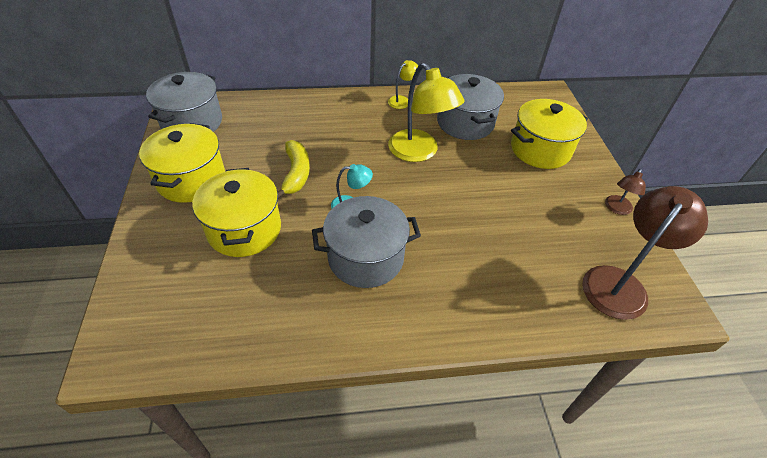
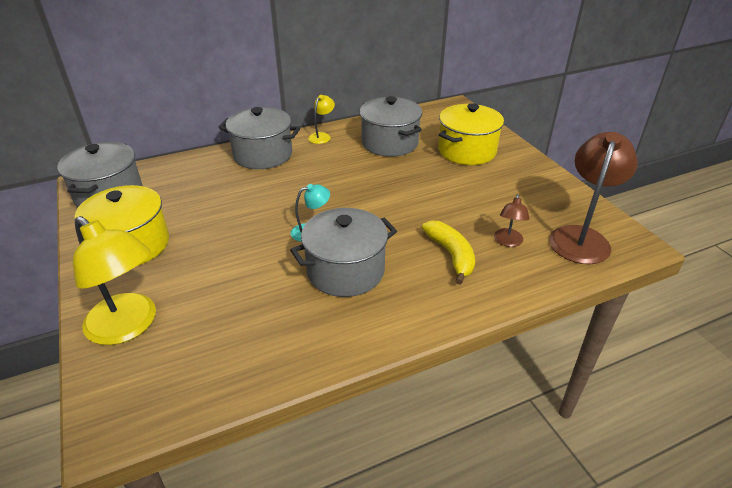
camera: 15 degrees left, 10 degrees down
(244, 229) = (210, 275): yellow pot -> none
(296, 173) = (243, 217): yellow banana -> yellow banana (451, 255)
(339, 109) = (263, 155): none -> grey pot
(419, 152) = (357, 175): yellow lamp -> yellow lamp (129, 326)
(617, 209) = (552, 182): brown lamp -> brown lamp (508, 242)

